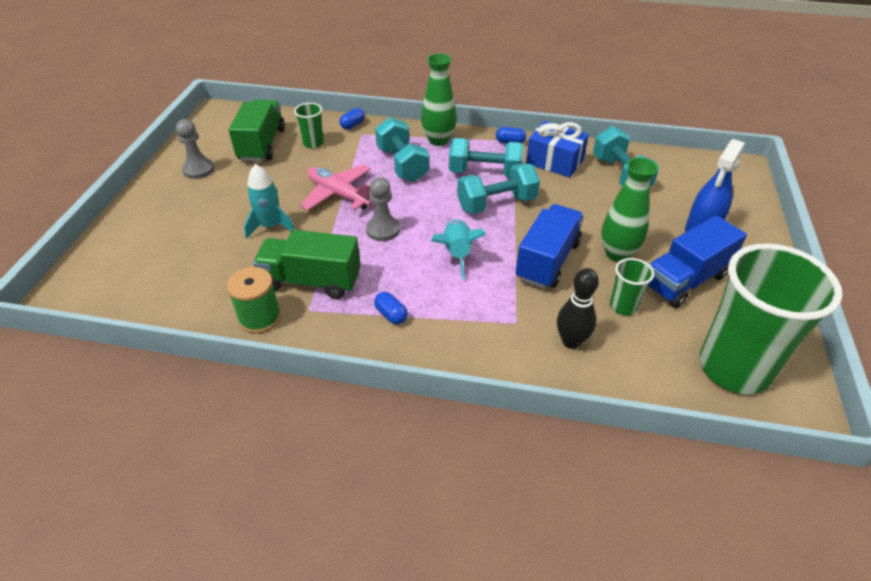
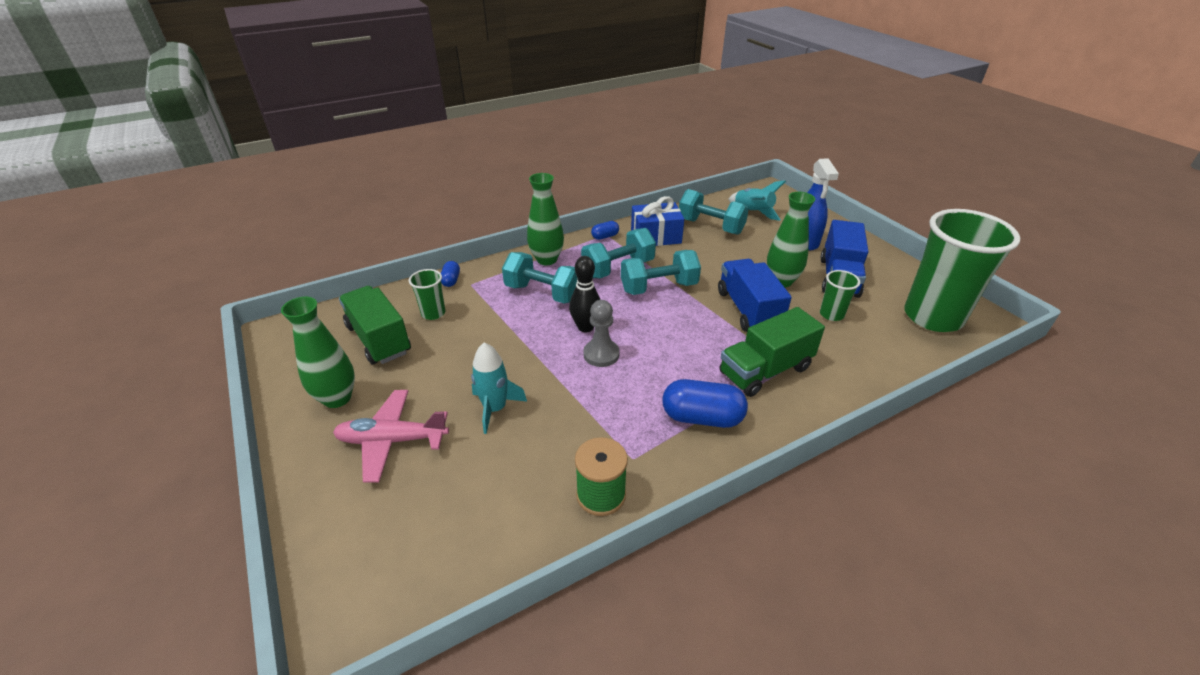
camera: 40 degrees left, 5 degrees down
(198, 170) = (337, 398): grey pawn -> green vase
(311, 281) = (601, 433): green truck -> green truck (765, 370)
(338, 195) = (522, 346): pink plane -> pink plane (392, 440)
(391, 315) = (702, 417): blue capsule -> blue capsule, size x1.93
(457, 254) = (683, 340): turquoise rocket -> turquoise rocket (752, 212)
(496, 204) = (659, 287): turquoise dumbbell -> turquoise dumbbell turned 45 degrees clockwise
(571, 341) = (837, 357): black bowling pin -> black bowling pin (585, 327)

